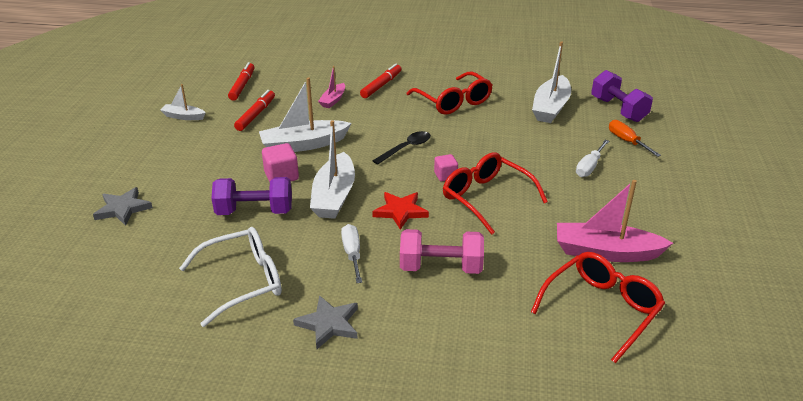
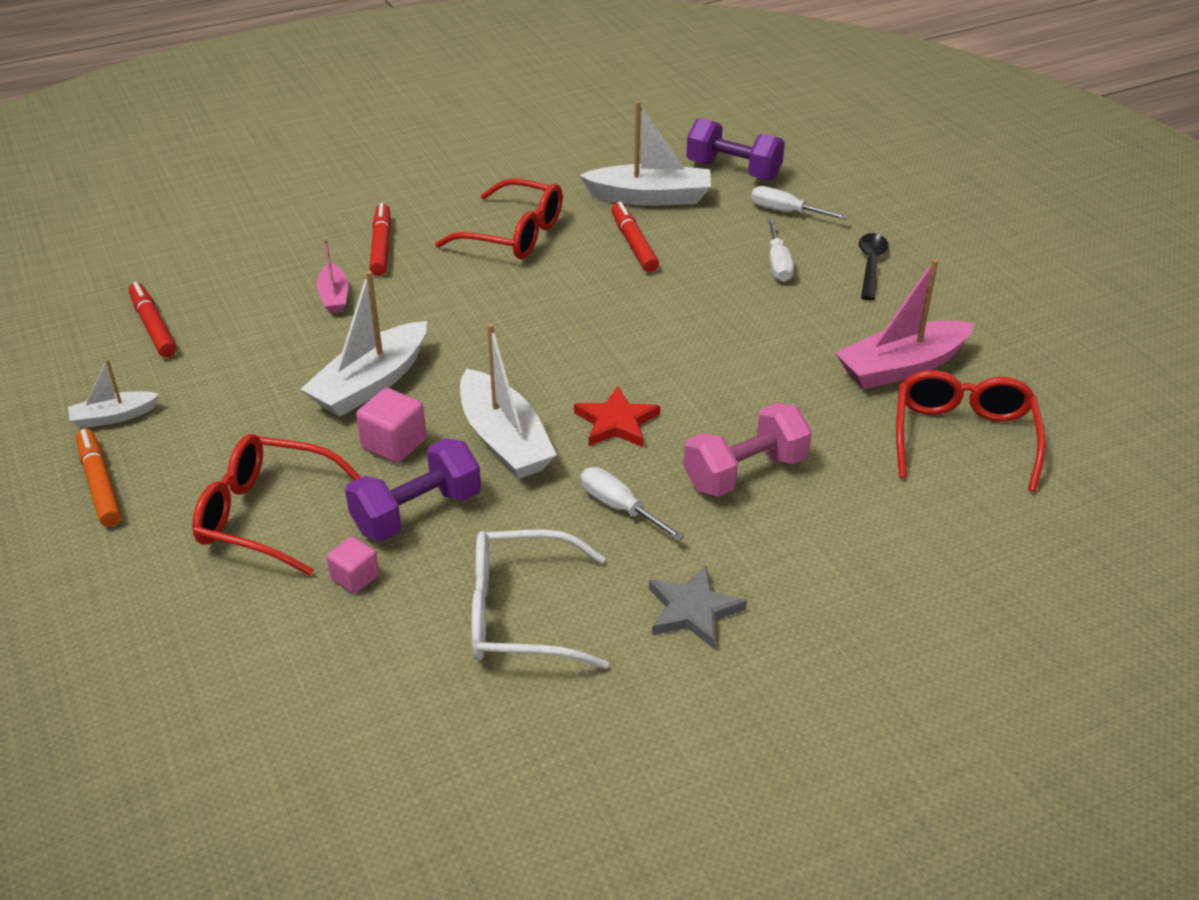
camera: 35 degrees left, 5 degrees up
(123, 209) = (202, 603): grey star -> none
(145, 142) = (100, 484): none -> orange marker
(243, 281) = (520, 614): white glasses -> white glasses turned 120 degrees counterclockwise
(256, 115) = (237, 366): red marker -> red marker (633, 244)
(406, 148) = (525, 329): black spoon -> black spoon (871, 265)
(445, 176) = (619, 348): pink cube -> pink cube (355, 577)
(486, 198) = (702, 357): red glasses -> red glasses (266, 515)
(551, 108) = (650, 197): white boat -> white boat turned 75 degrees counterclockwise
(627, 141) = (786, 212): orange screwdriver -> white screwdriver

